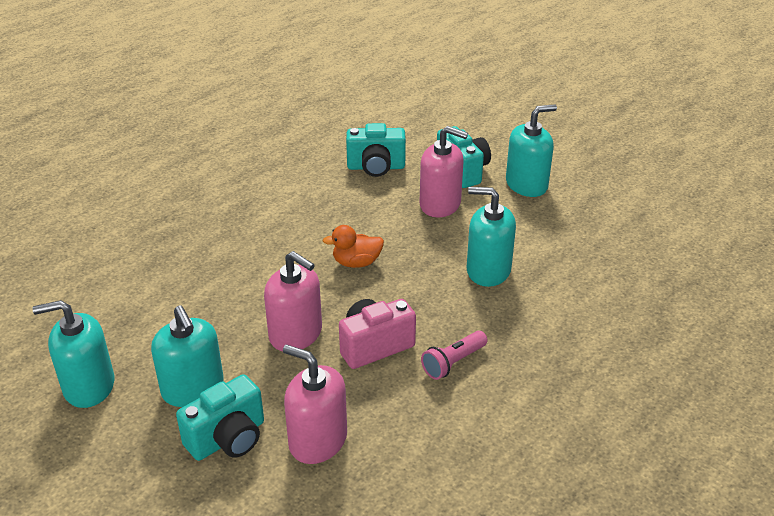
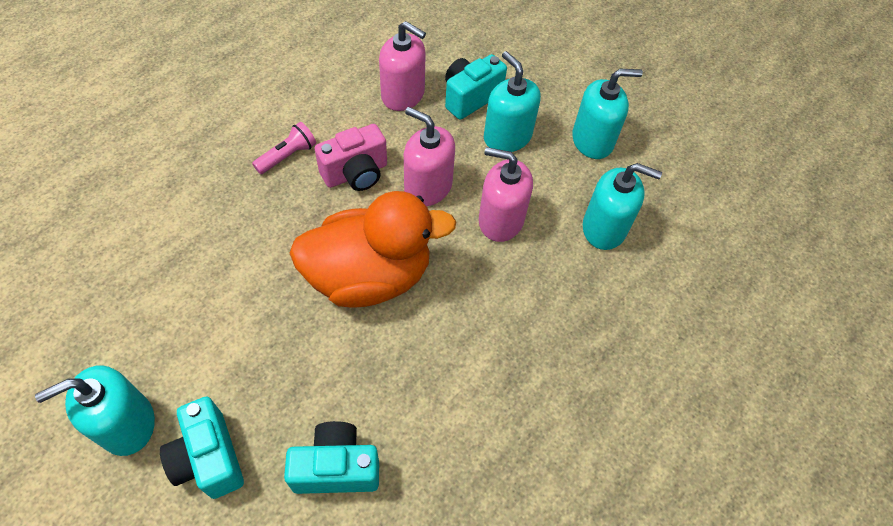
camera: 175 degrees right, 20 degrees up
(356, 262) = (369, 276): orange duck -> orange duck, size x2.31
(440, 204) = (257, 380): pink soap dispenser -> pink soap dispenser (500, 220)
(488, 270) = (226, 263): turquoise soap dispenser -> turquoise soap dispenser (604, 228)

